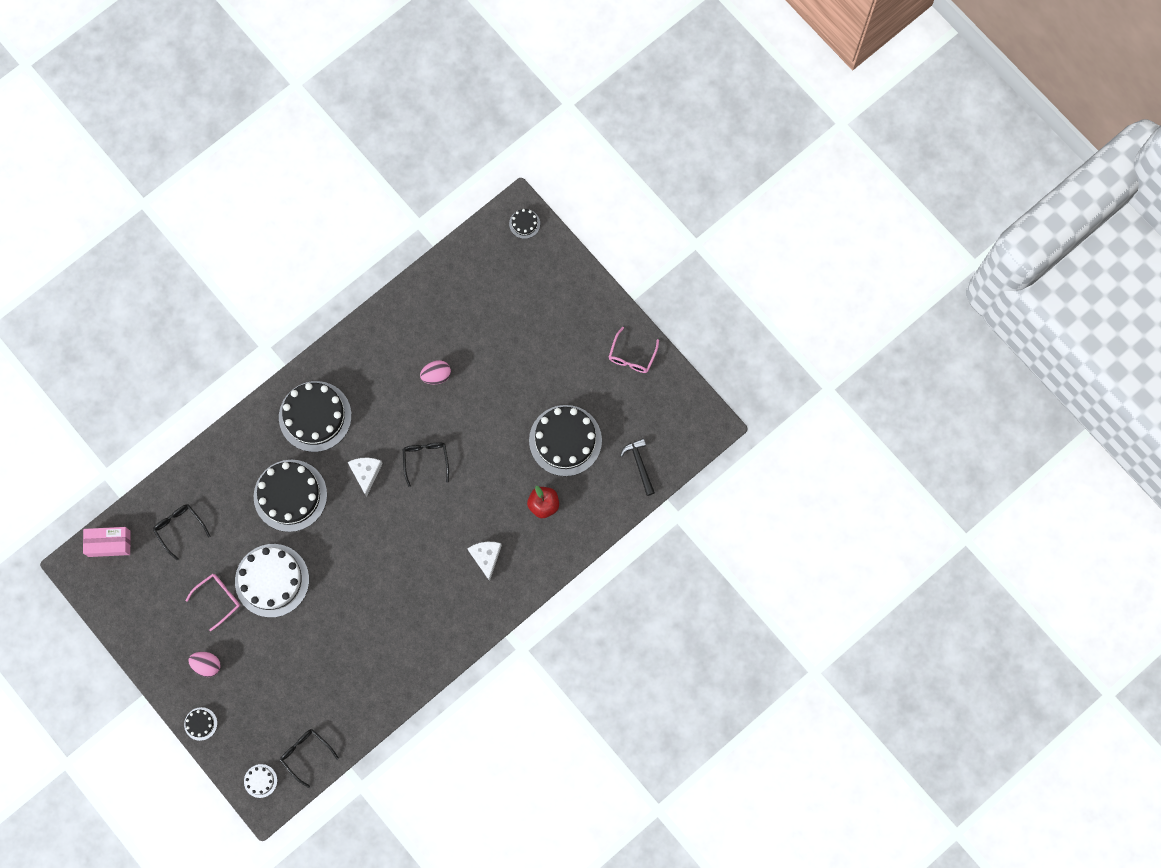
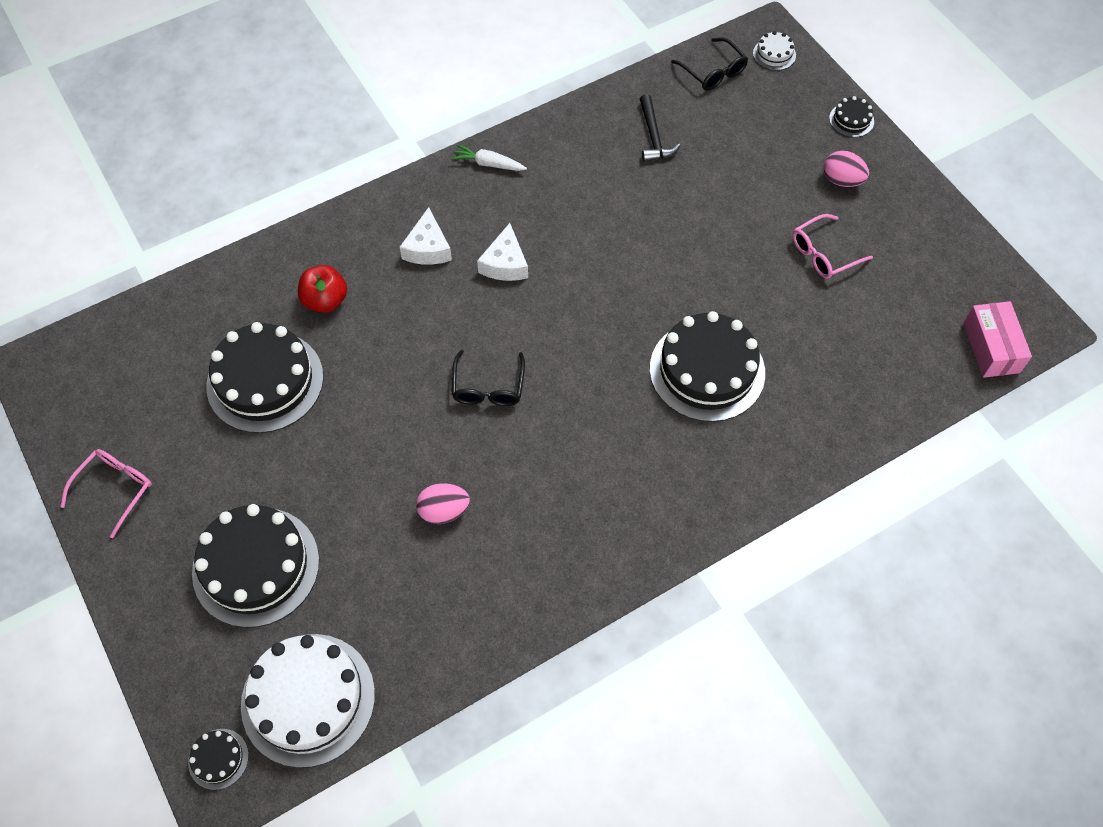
camera: 170 degrees left, 15 degrees down
(109, 543) = (991, 347): pink box -> pink box turned 75 degrees clockwise
(179, 528) = (882, 351): black glasses -> none
(272, 580) = (743, 265): white cake -> white cake (308, 699)
(315, 416) = (655, 479): black cake -> black cake (256, 566)
(366, 473) = (585, 383): white cheese -> white cheese (505, 263)
(458, 636) = (488, 164): none -> white carrot
(639, 464) = (165, 331): black hammer -> black hammer (653, 136)

